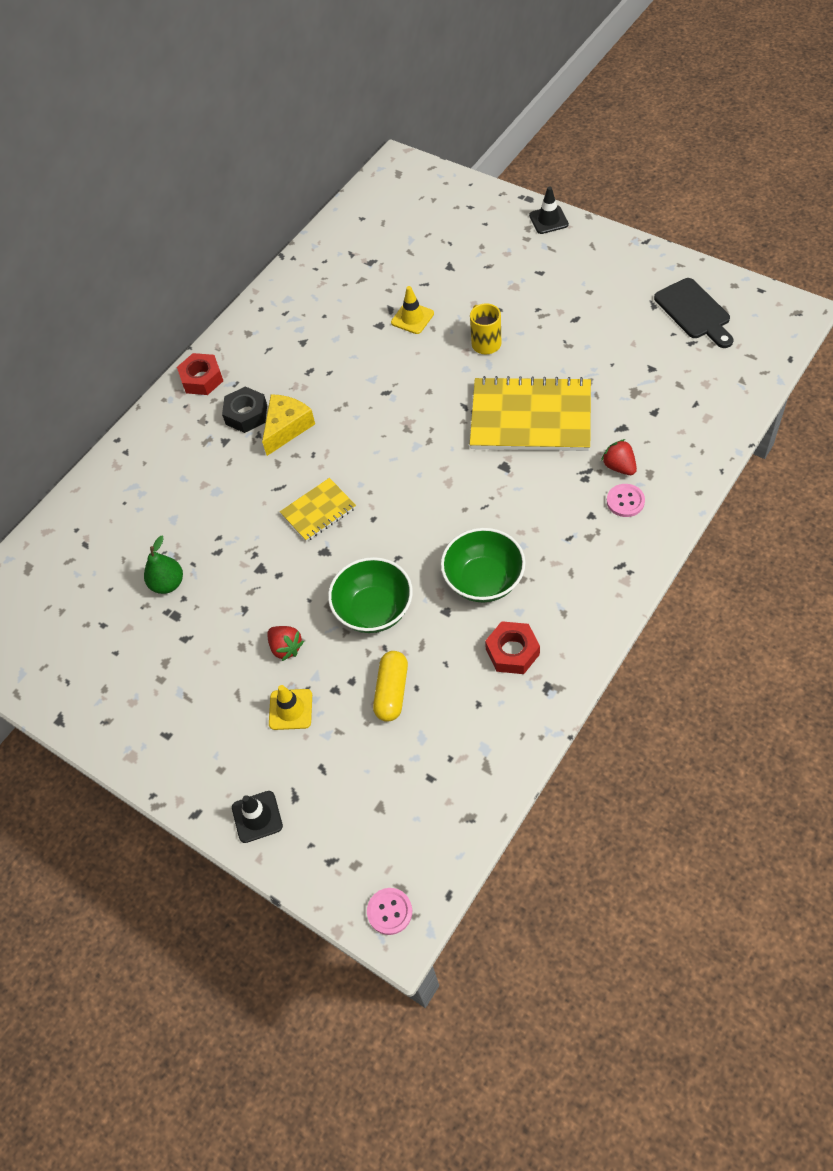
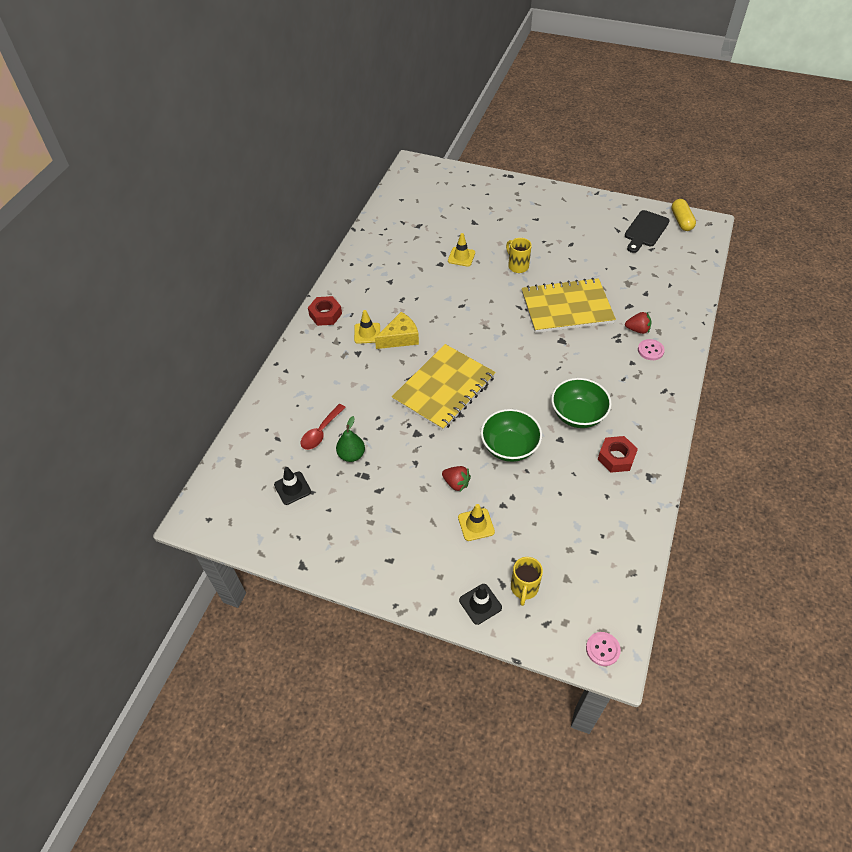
camera: 20 degrees left, 5 degrees down
(141, 545) = (321, 432): none -> red spoon
(246, 414) = (367, 333): black nut -> yellow traffic cone
(286, 428) = (400, 338): yellow cheese -> yellow cheese turned 45 degrees clockwise
(318, 511) = (444, 388): yellow notebook -> yellow notebook, size x1.94
(320, 808) = (524, 588): none -> yellow mug
(392, 691) = (544, 499): yellow capsule -> yellow capsule (681, 221)
(548, 220) = (528, 187): black traffic cone -> black traffic cone (292, 488)
(619, 466) = (637, 330): red strawberry -> red strawberry turned 150 degrees clockwise
(694, 312) = (645, 230): black cutting board -> black cutting board turned 75 degrees clockwise

